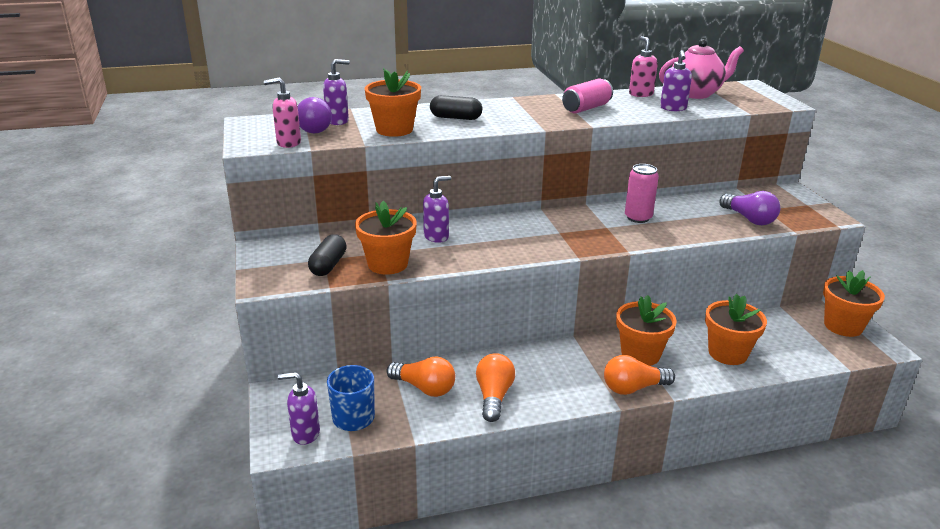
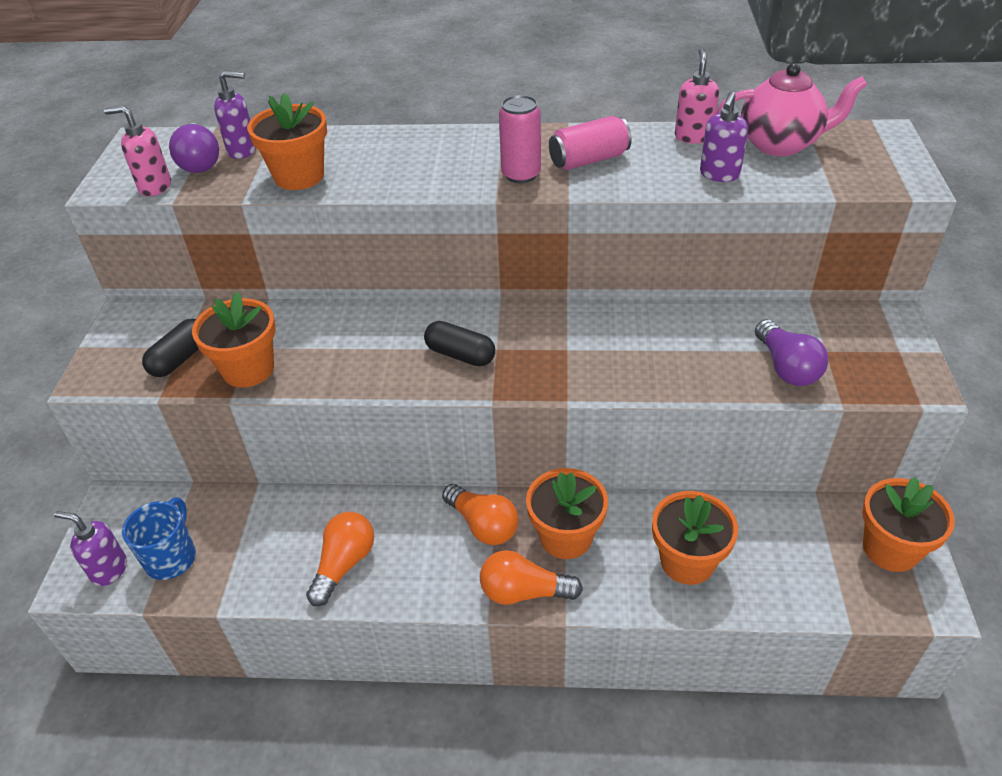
camera: 20 degrees right, 15 degrees up
(424, 388) = (272, 532): orange light bulb -> orange light bulb (483, 525)
(436, 237) = (335, 330): purple soap dispenser -> none
(456, 118) = (394, 161): black capsule -> black capsule (460, 355)
(638, 218) = (622, 338): pink can -> pink can (521, 174)

